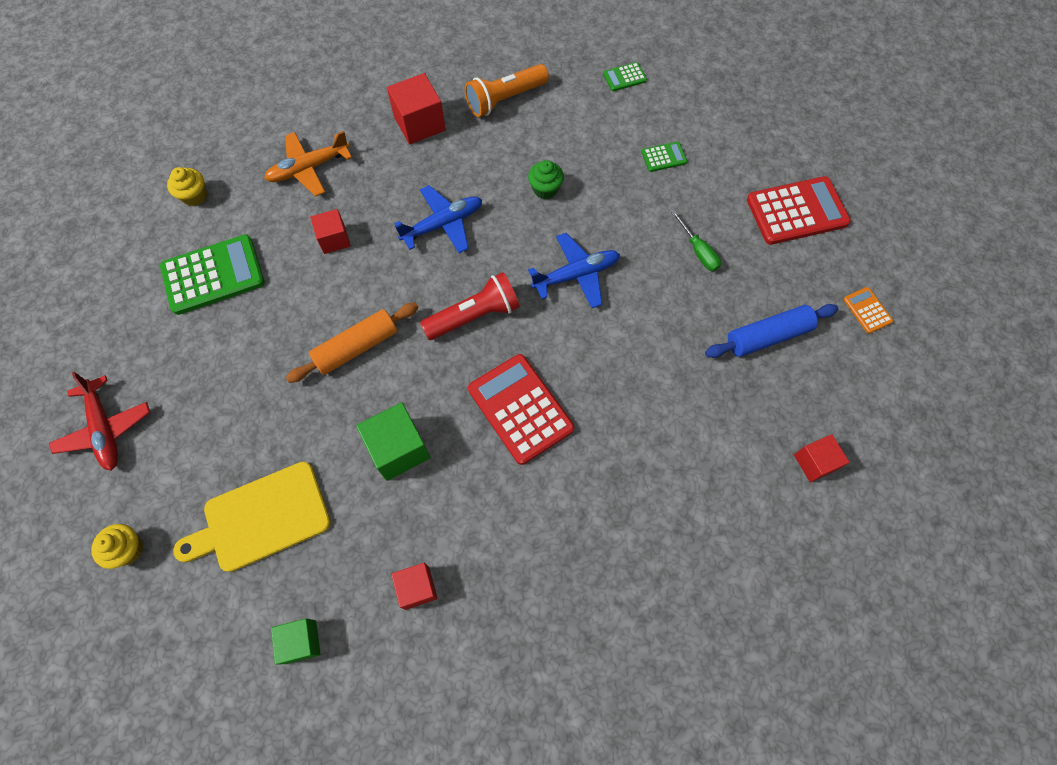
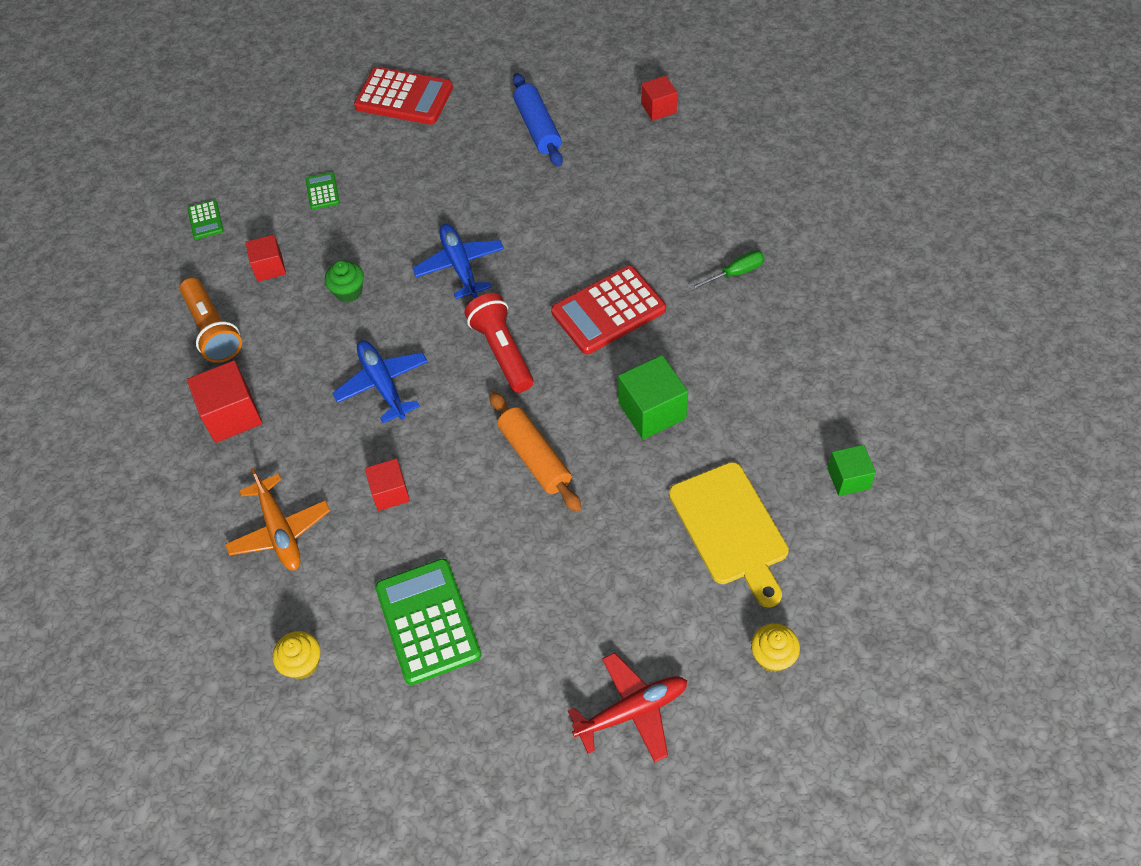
camera: 85 degrees left, 10 degrees down
(417, 588) = (789, 387): red cube -> red cube (269, 267)
(698, 251) = (441, 170): green screwdriver -> green screwdriver (735, 273)
(796, 211) = (404, 97): red calculator -> red calculator turned 120 degrees clockwise
(867, 310) = (515, 61): orange calculator -> none

